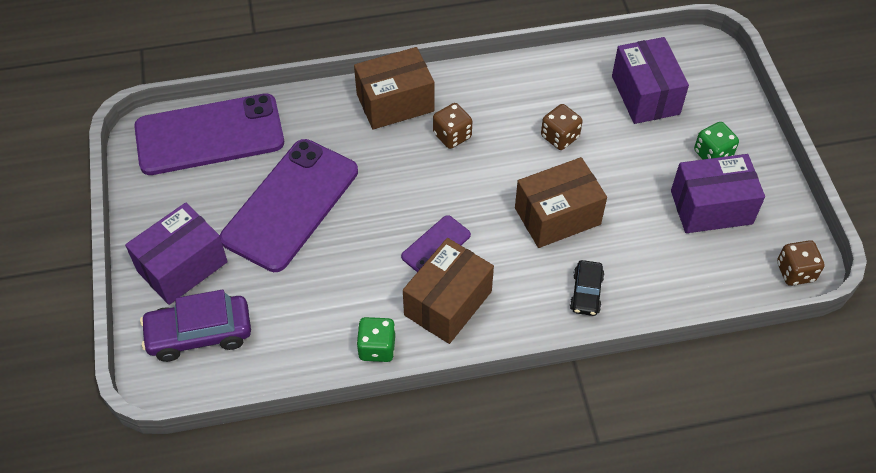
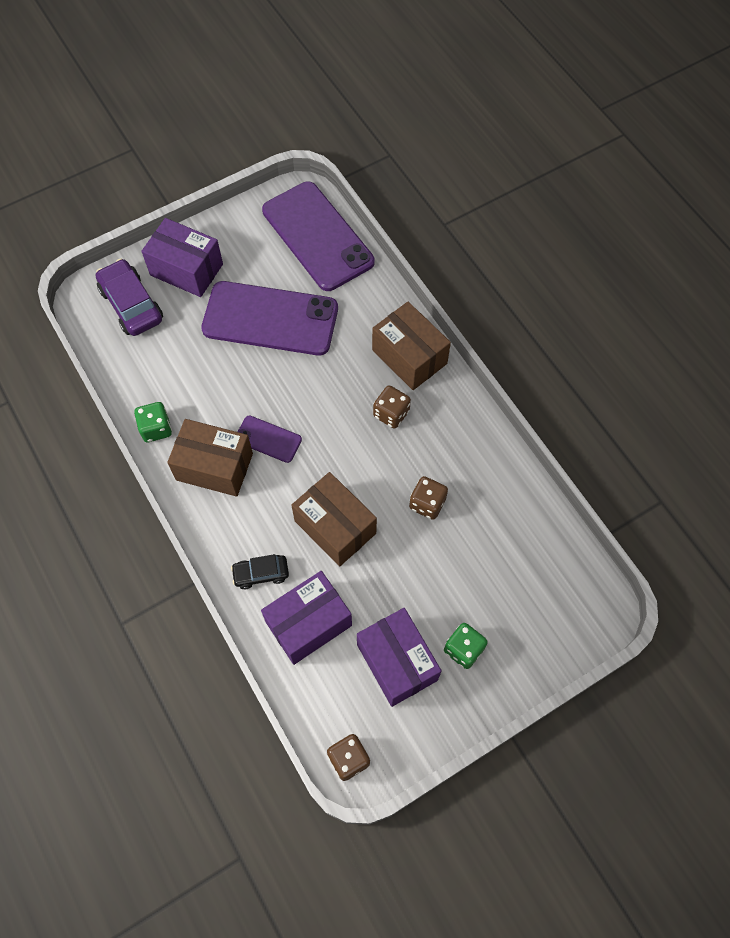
camera: 70 degrees right, 10 degrees up
(645, 95) = (513, 567): purple box -> purple box (308, 623)

